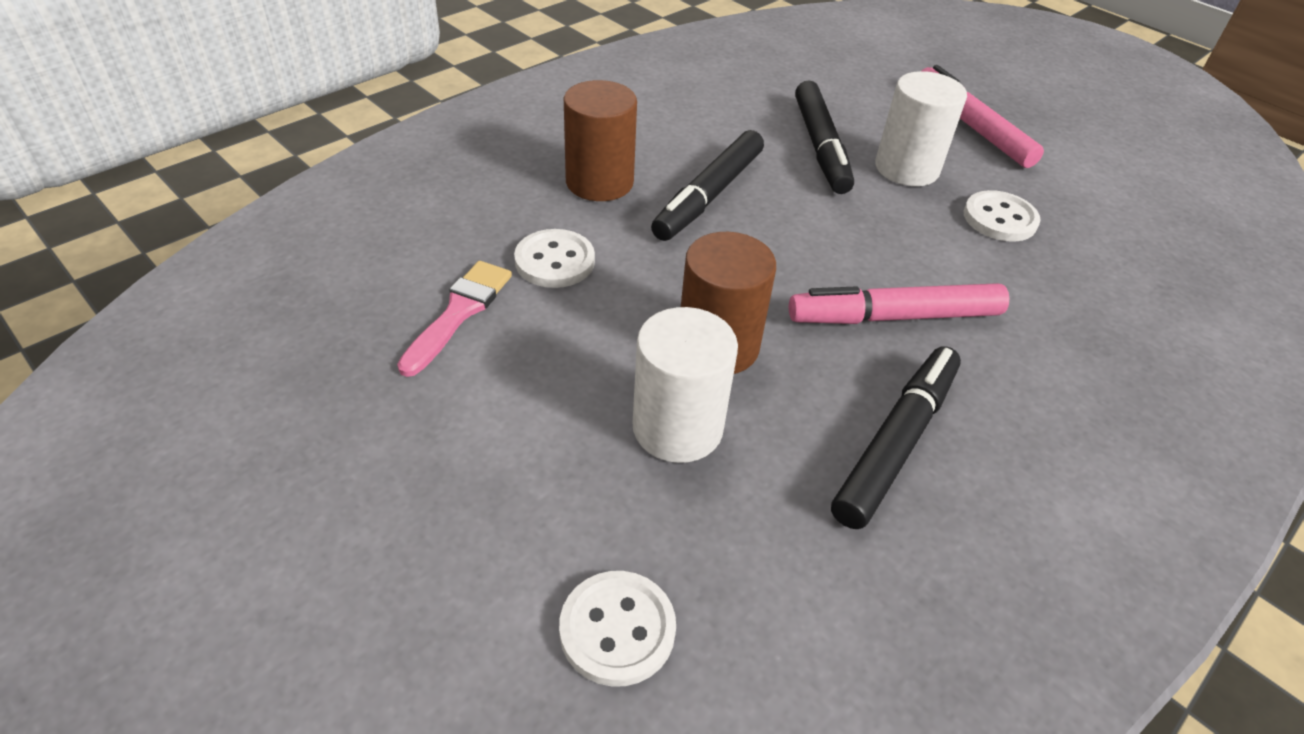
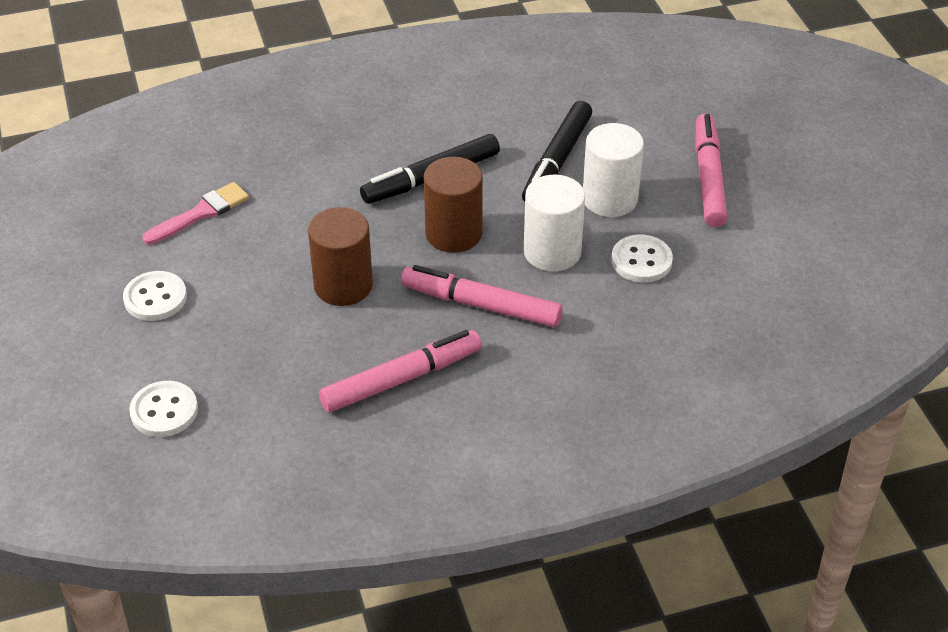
camera: 30 degrees right, 0 degrees up
(555, 261) = (284, 196): white button -> white button (155, 298)
(599, 182) = (360, 145): brown cylinder -> brown cylinder (453, 233)
(677, 427) = (277, 325): white cylinder -> white cylinder (552, 252)
(895, 443) = (401, 379): black marker -> pink marker

